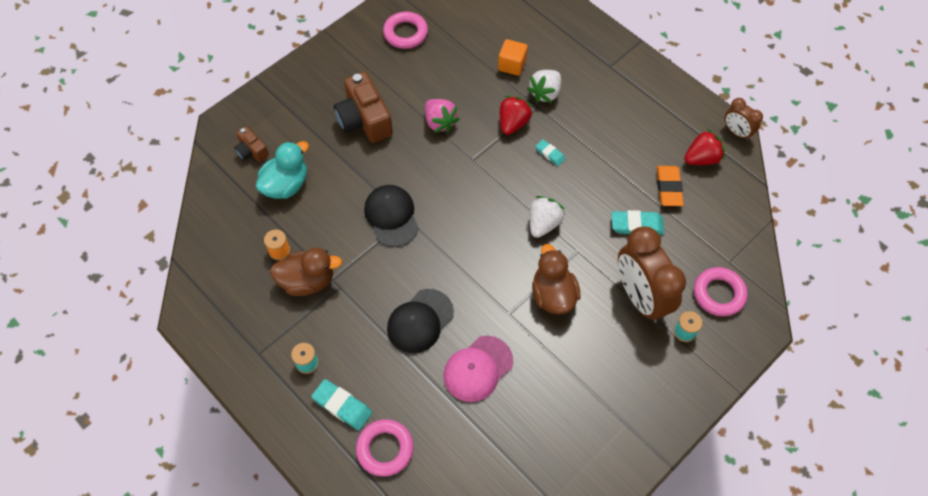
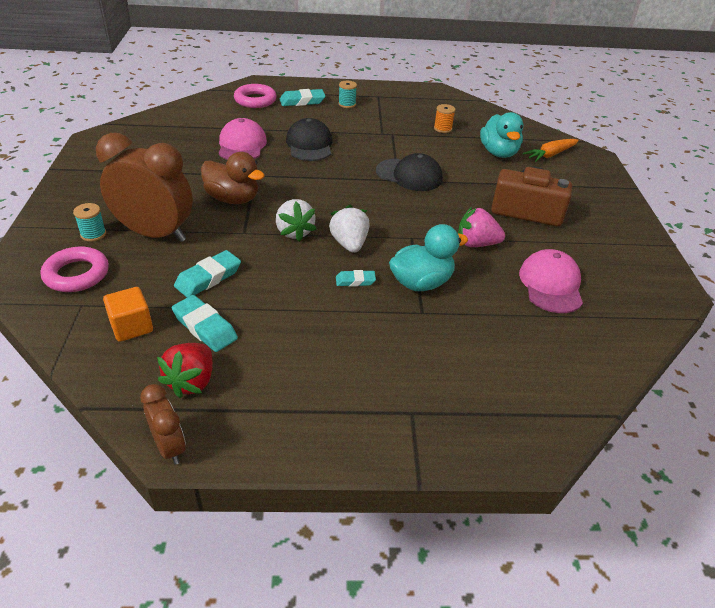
camera: 130 degrees right, 20 degrees down
(252, 151) = (550, 155): brown camera -> orange carrot
(308, 281) = (404, 127): brown duck -> none
(405, 33) = (625, 288): pink ring -> none
(442, 66) = (551, 285): none -> pink cap
(512, 65) = (501, 331): orange cube -> orange cube (131, 327)
(513, 123) = (421, 283): red strawberry -> turquoise duck
(545, 93) = (433, 328): white strawberry -> white strawberry (349, 244)
(668, 188) = (205, 327): orange eraser -> turquoise eraser
(736, 132) = (169, 447): brown clock -> brown clock turned 60 degrees clockwise

